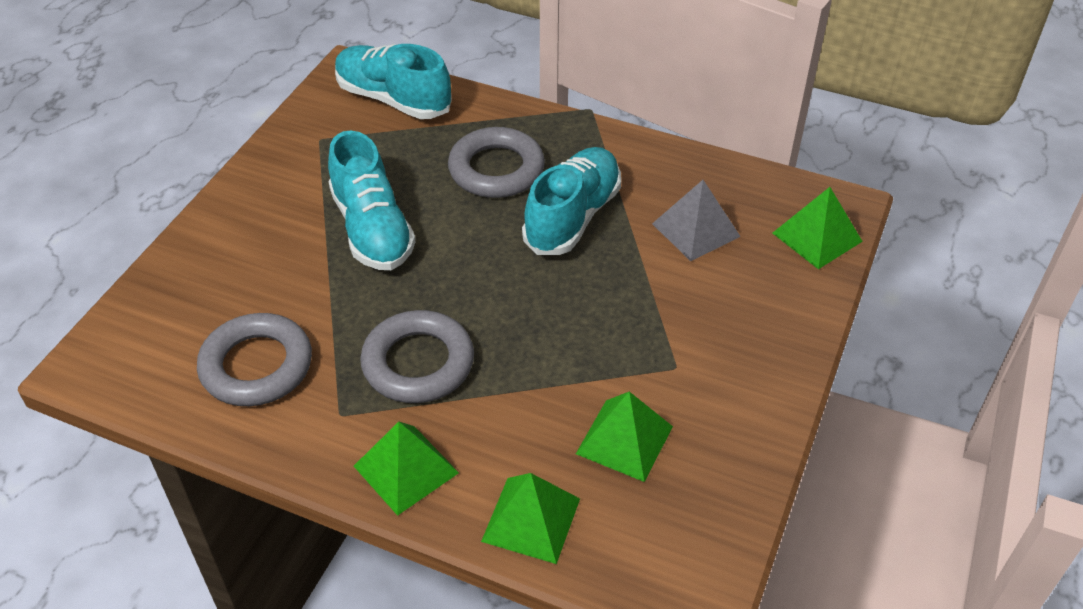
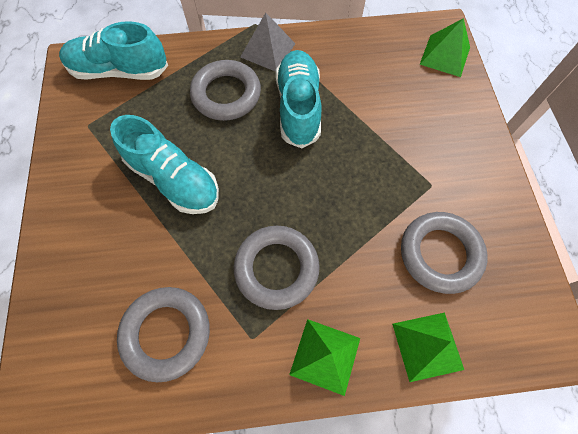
camera: 30 degrees left, 20 degrees up
(624, 440) = (440, 254): green pyramid -> grey ring
(696, 230) = (376, 82): grey pyramid -> grey pyramid (268, 50)

